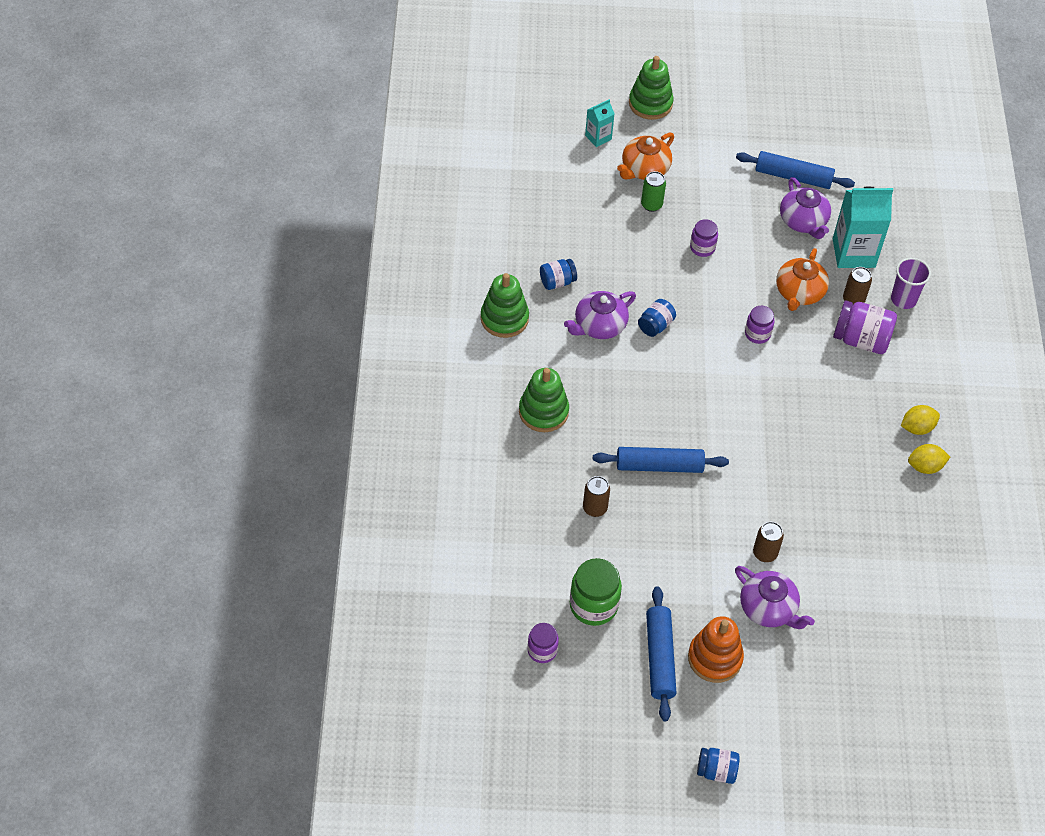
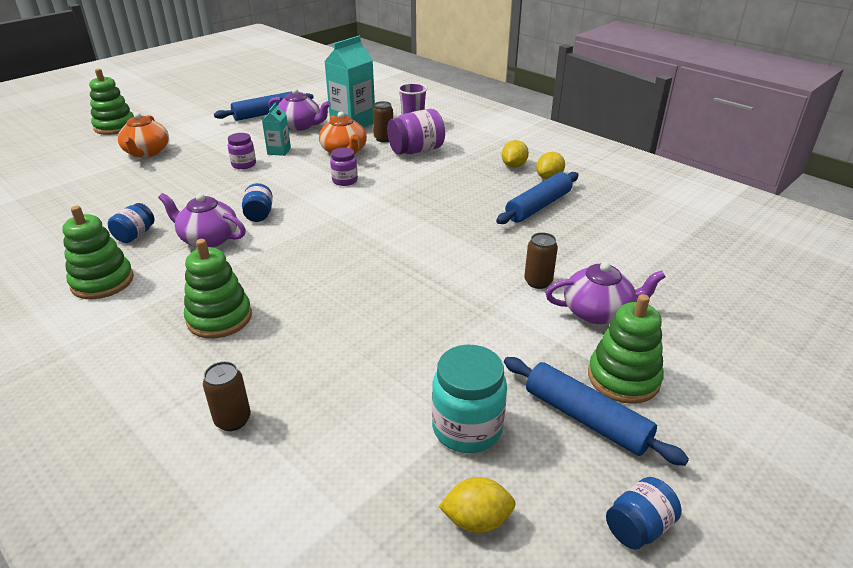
camera: 45 degrees left, 20 degrees down
(542, 650) = (476, 520): purple jar -> yellow lemon
(593, 605) = (467, 428): green jar -> turquoise jar
(595, 508) = (361, 351): brown can -> brown can (233, 420)
(598, 137) = (86, 154): turquoise carton -> turquoise carton (279, 151)
(599, 325) = (208, 239): purple teapot -> purple teapot turned 105 degrees clockwise
(651, 205) = (174, 164): green can -> none
(659, 466) = (377, 286): blue rolling pin -> blue rolling pin (538, 206)
(715, 658) = (623, 378): orange stacking toy -> green stacking toy
(716, 771) = (780, 468): blue jar -> blue jar (638, 527)

